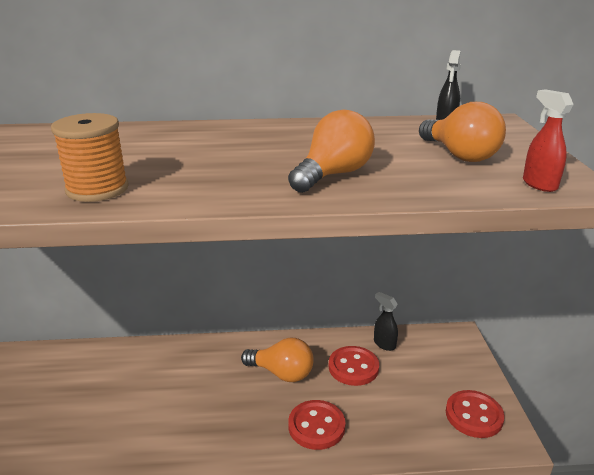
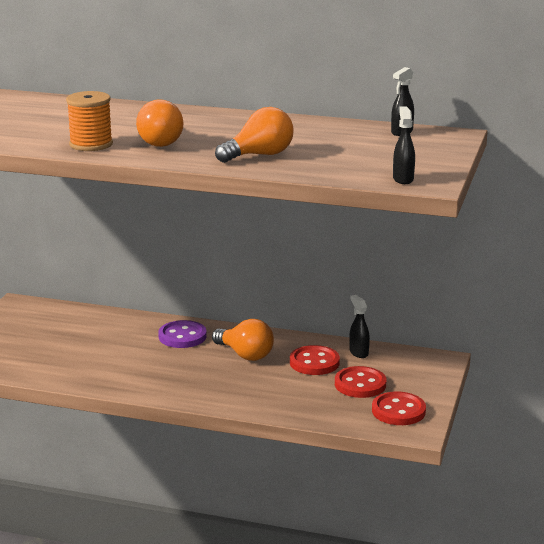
camera: 20 degrees right, 5 degrees down
(207, 362) = (182, 336): none -> purple button
(316, 426) = (251, 391): red button -> red button (360, 384)
(459, 155) = (375, 154): orange light bulb -> orange light bulb (160, 142)
(539, 184) = (403, 179): red spray bottle -> black spray bottle

